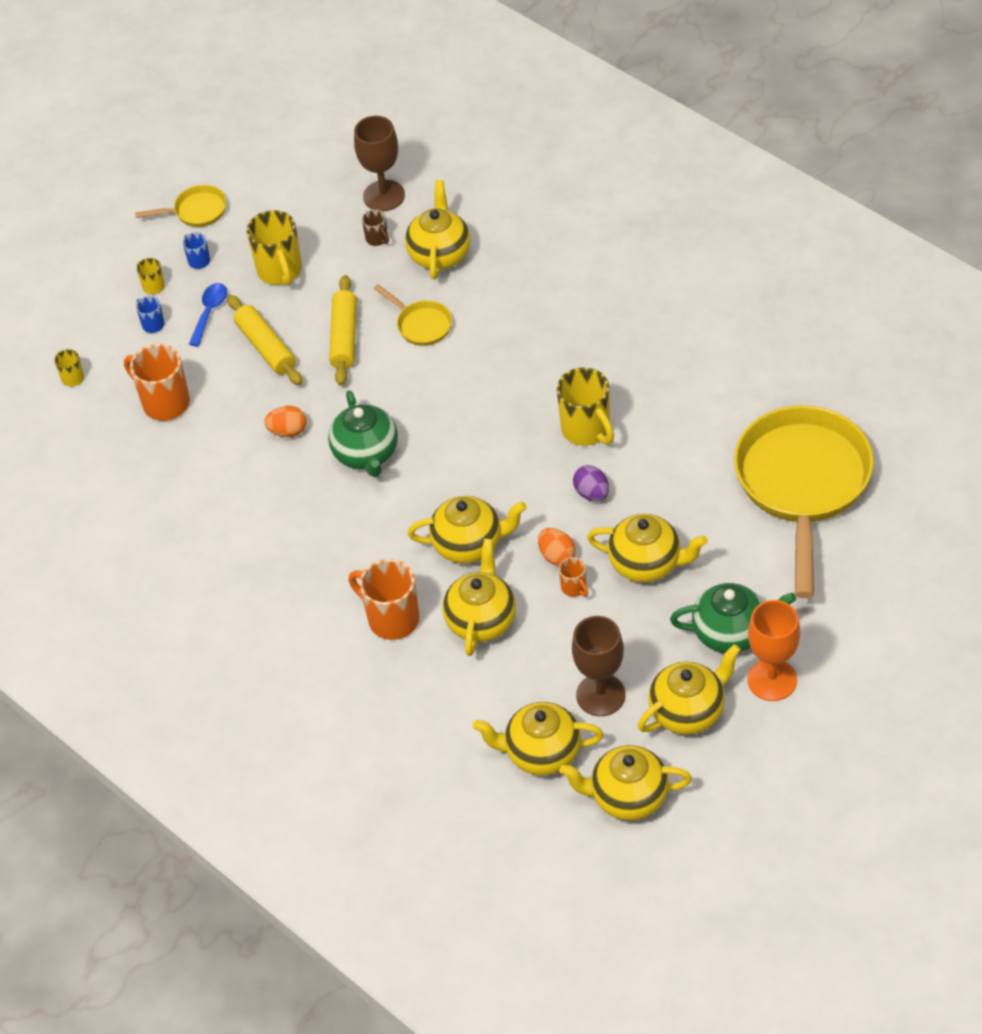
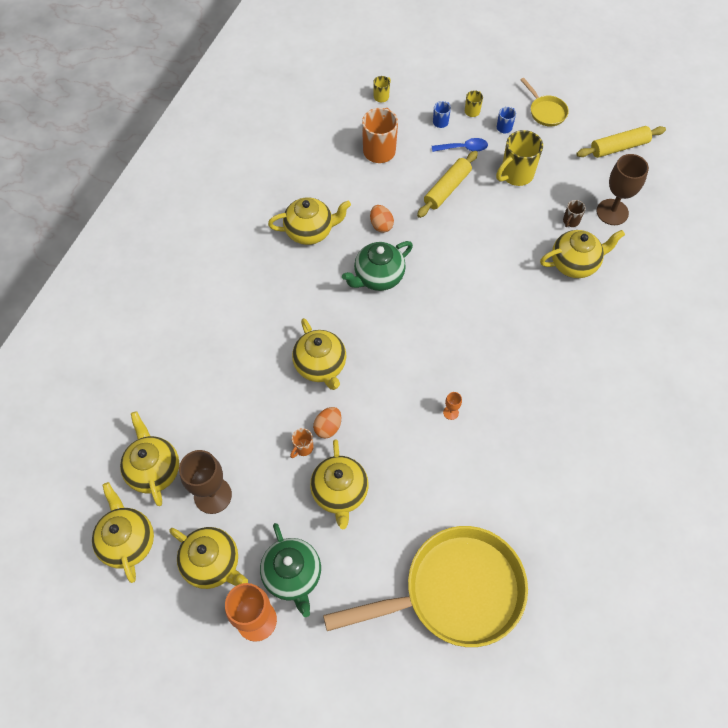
camera: 65 degrees right, 10 degrees up
(344, 337) = (474, 231): yellow rolling pin -> yellow rolling pin (619, 147)
(391, 619) = (244, 338): orange mug -> none
(421, 324) = (505, 273): yellow pan -> none
(481, 620) = (258, 394): yellow teapot -> yellow teapot (310, 231)
(587, 430) = (451, 412): yellow mug -> orange goblet
(592, 493) = (393, 434): purple egg -> none

